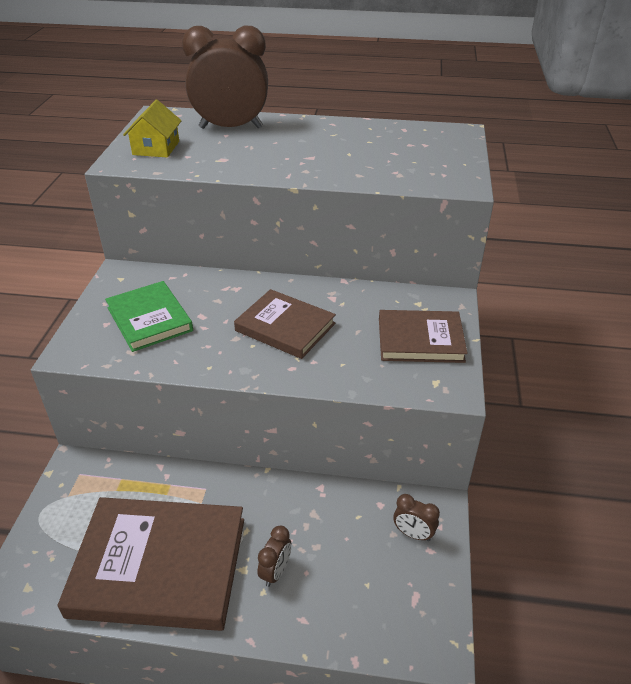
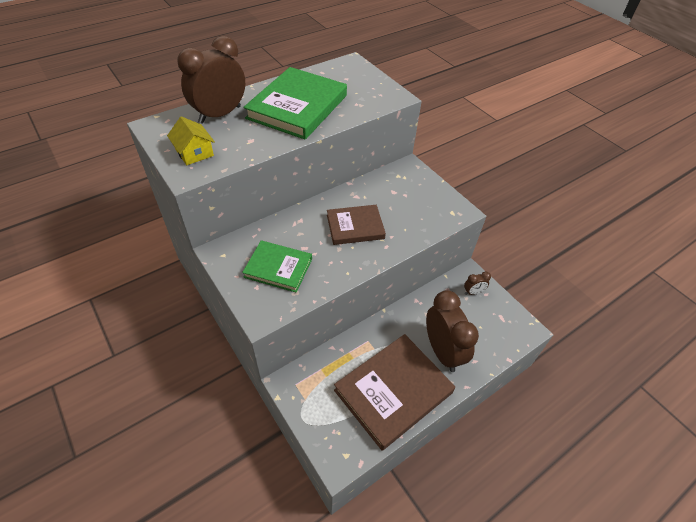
camera: 45 degrees left, 10 degrees up
(275, 571) = (442, 351): brown clock -> brown clock, size x2.31
(320, 149) = (297, 107): none -> green book
(420, 340) = (422, 195): brown book -> none

